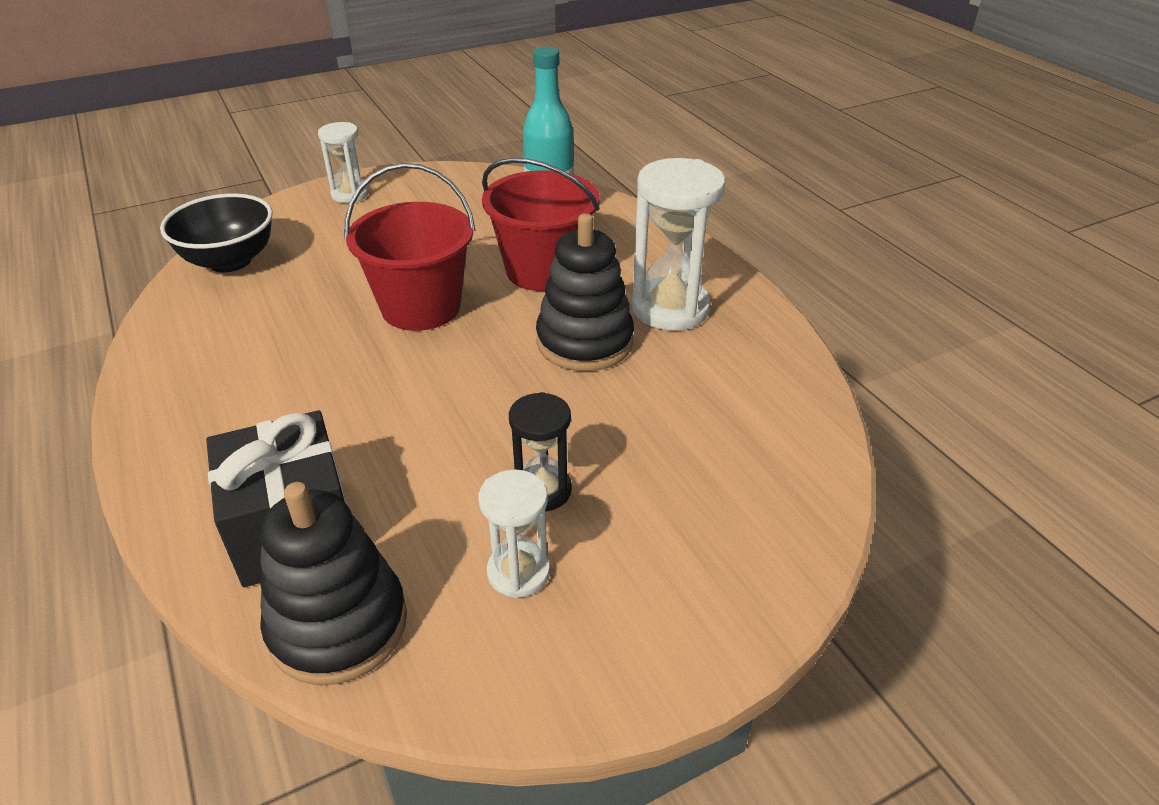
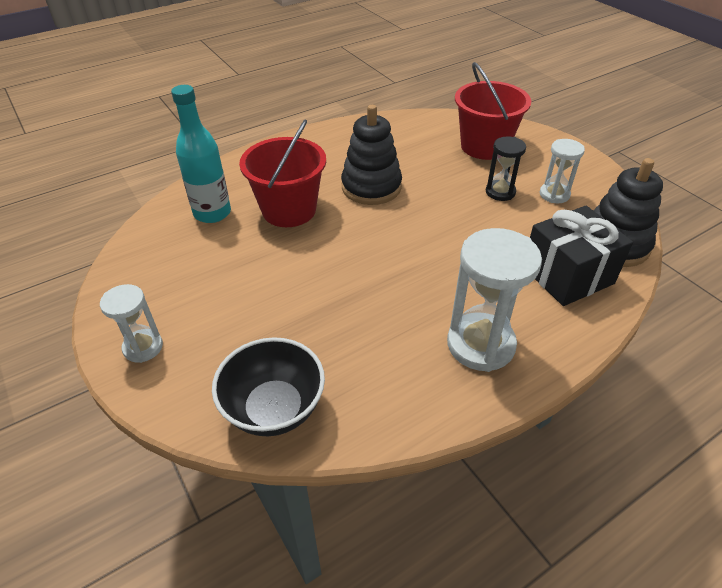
camera: 95 degrees left, 5 degrees up
(421, 307) = (341, 262): red bucket -> red bucket (484, 146)
(670, 308) = (331, 158): white hourglass -> white hourglass (480, 344)

